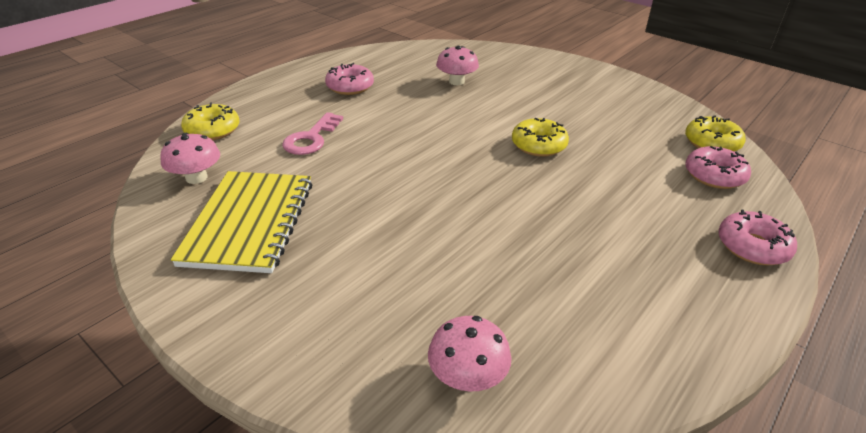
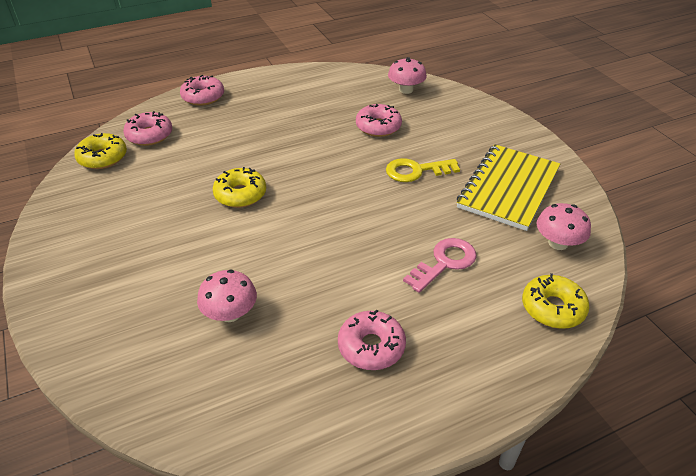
camera: 155 degrees left, 5 degrees up
(373, 215) = (416, 171): none -> yellow key
(461, 269) = (378, 127): none -> pink donut

